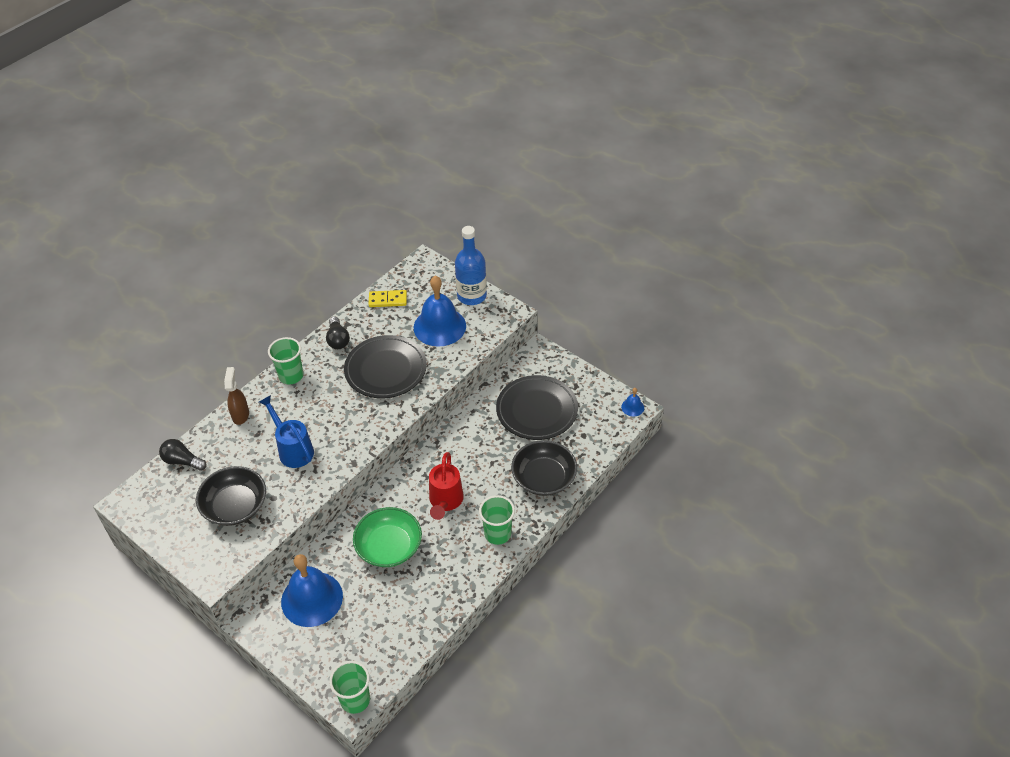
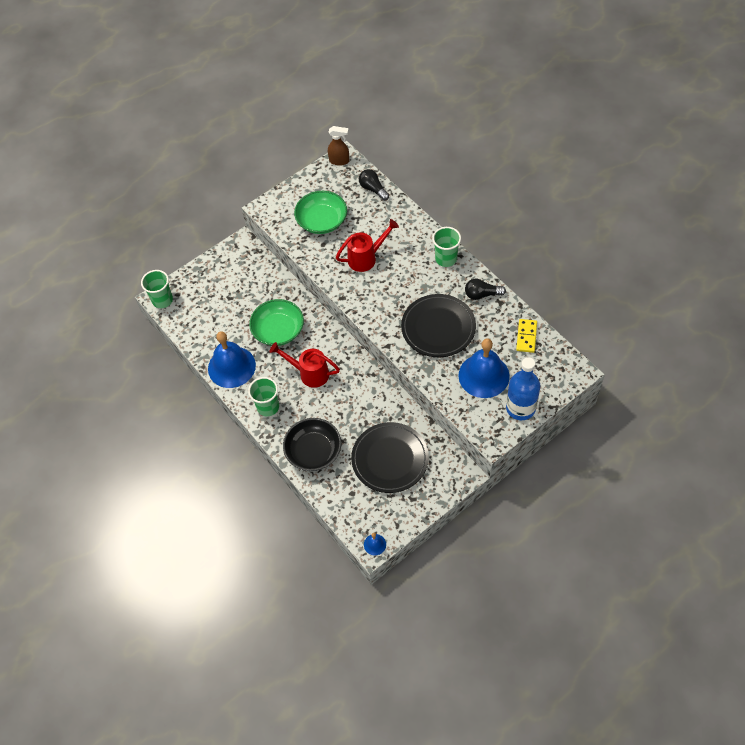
camera: 105 degrees right, 10 degrees up
(182, 461) = (373, 189): black light bulb -> black light bulb turned 75 degrees counterclockwise
(235, 506) = (322, 221): black bowl -> green bowl
(240, 415) = (410, 224): brown spray bottle -> brown spray bottle (339, 161)
(293, 449) = (366, 258): blue watering can -> red watering can
(312, 599) = (249, 279): blue bell -> blue bell (231, 367)

